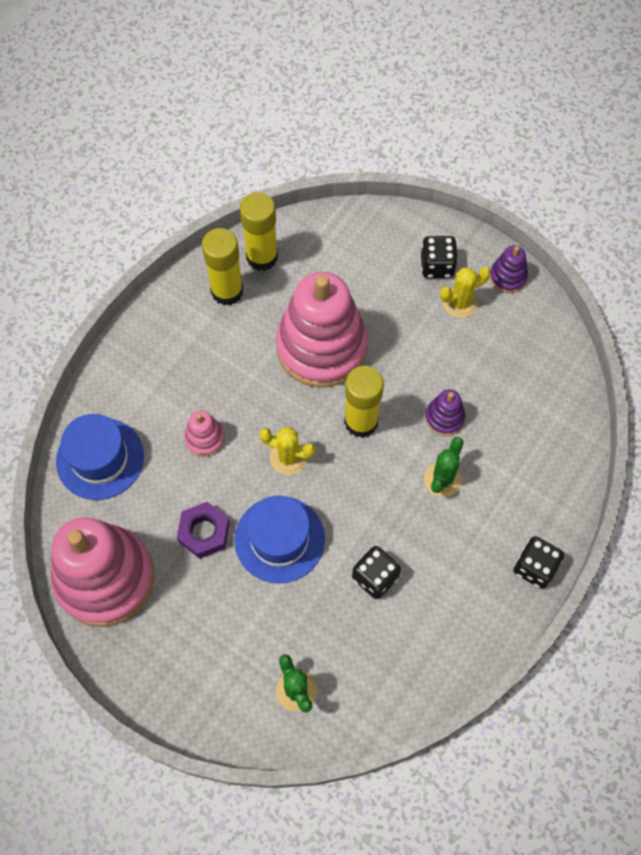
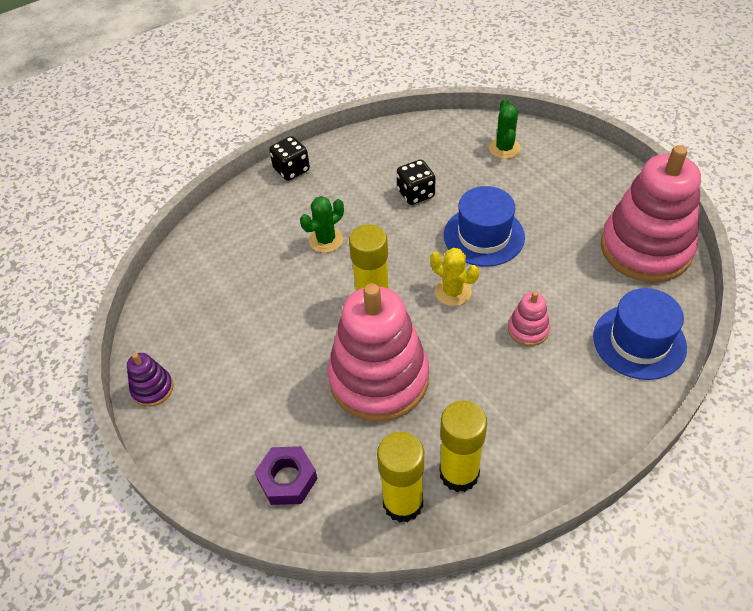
camera: 155 degrees left, 15 degrees down
(204, 532) = (549, 257): purple nut -> purple nut (287, 479)
(437, 266) = (214, 425): black dice -> none
(444, 418) = (296, 283): purple stacking toy -> none
(460, 303) = (216, 378): yellow cactus -> none

